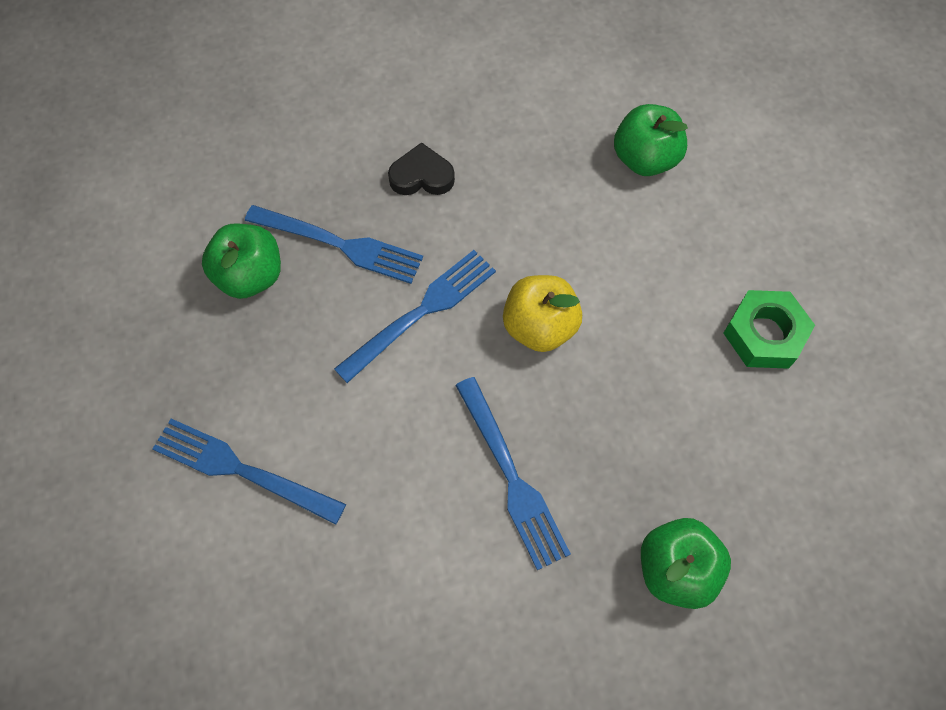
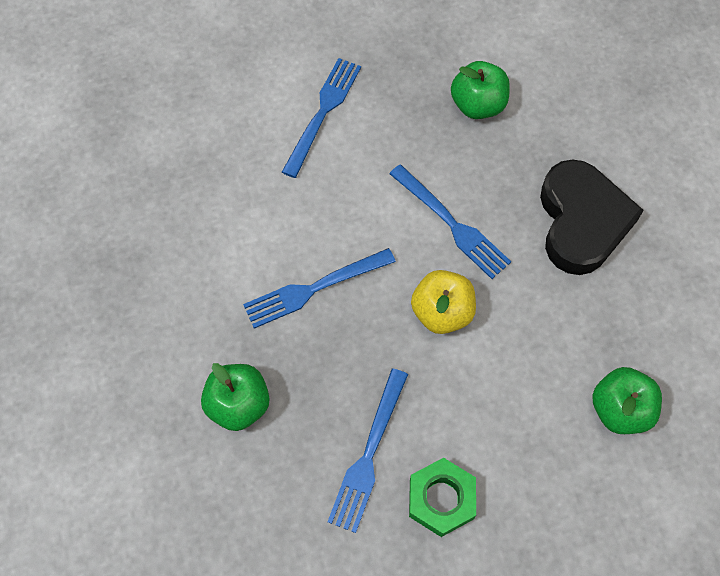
camera: 90 degrees right, 0 degrees up
(341, 244) = (510, 164): blue fork -> blue fork (368, 455)
(421, 176) = (581, 222): black heart -> black heart, size x2.06

